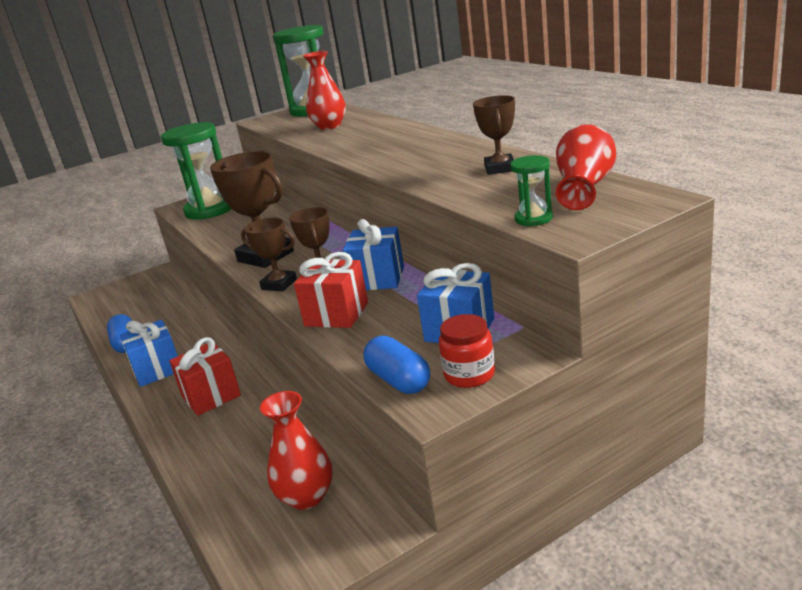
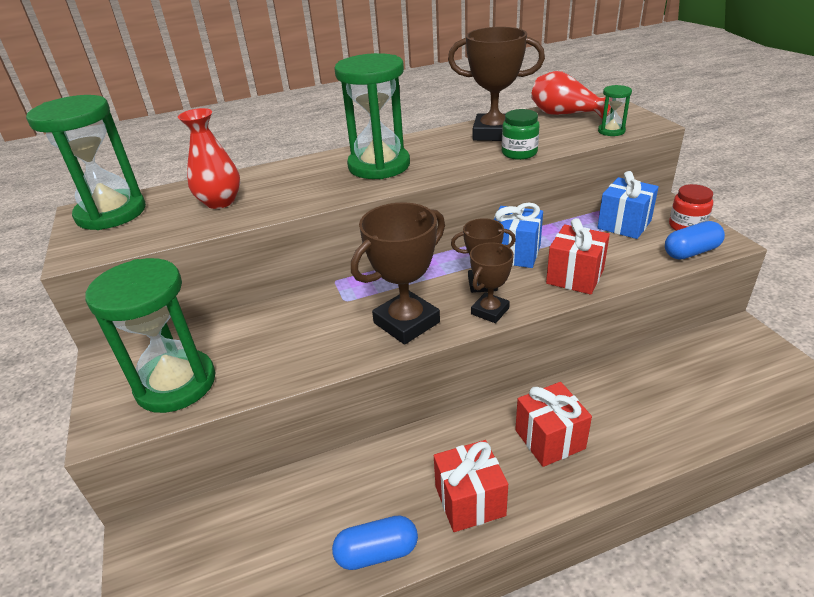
camera: 80 degrees left, 10 degrees up
(157, 369) = (470, 501): blue gift -> red gift
(306, 496) = (714, 368): red vase -> none
(401, 148) = (379, 166): none -> green hourglass
(445, 188) = (519, 153): none -> green jar
(500, 168) = (493, 133): brown trophy -> brown trophy, size x1.69

